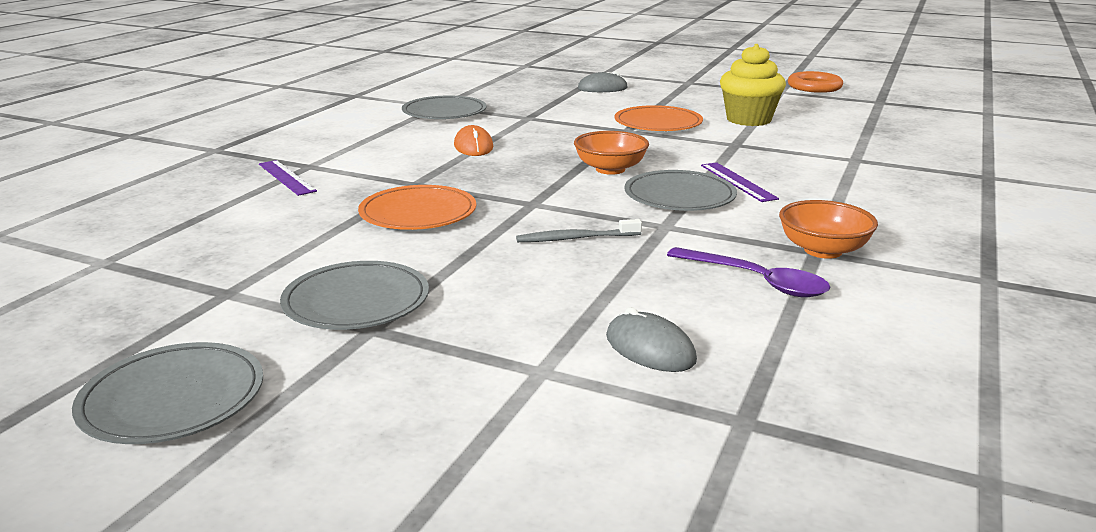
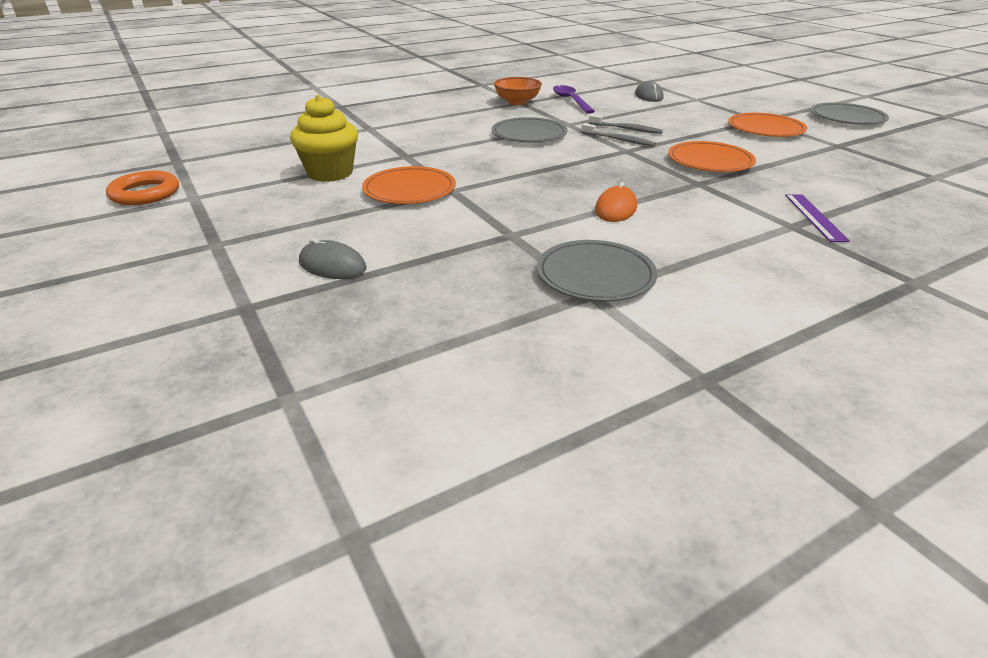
camera: 145 degrees left, 10 degrees up
(356, 301) = (765, 129): grey plate -> orange plate
(561, 216) = (619, 140): none -> grey toothbrush
(610, 169) = (537, 159): orange bowl -> none
(737, 181) = (475, 133): purple ruler -> none

